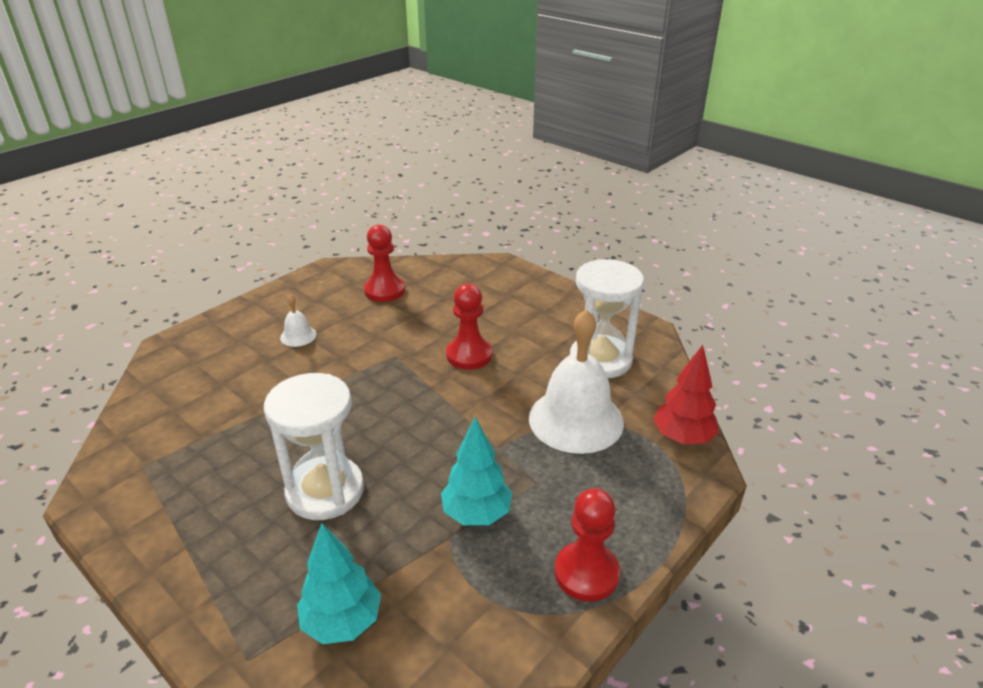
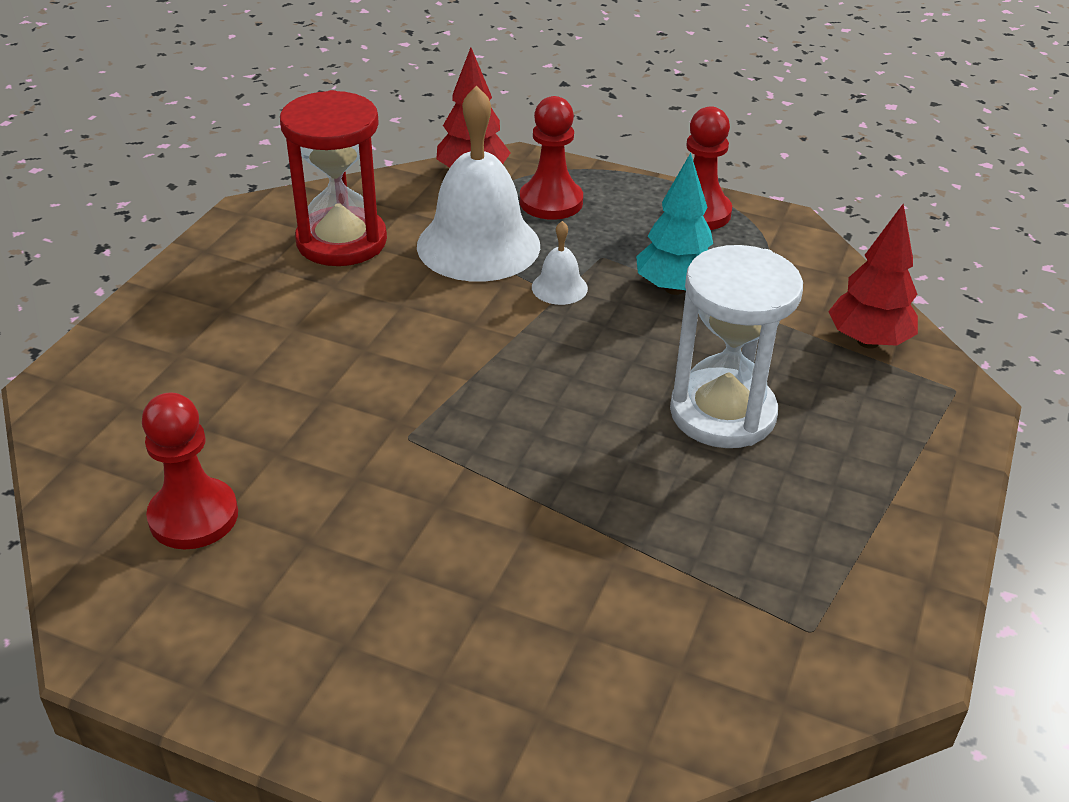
camera: 110 degrees left, 5 degrees up
(298, 336) = (394, 587): white bell -> white bell (559, 287)
(342, 622) = (868, 341): turquoise tree -> red tree
(469, 355) = (375, 358): red pawn -> red pawn (551, 202)
(600, 360) = (341, 241): white hourglass -> red hourglass

